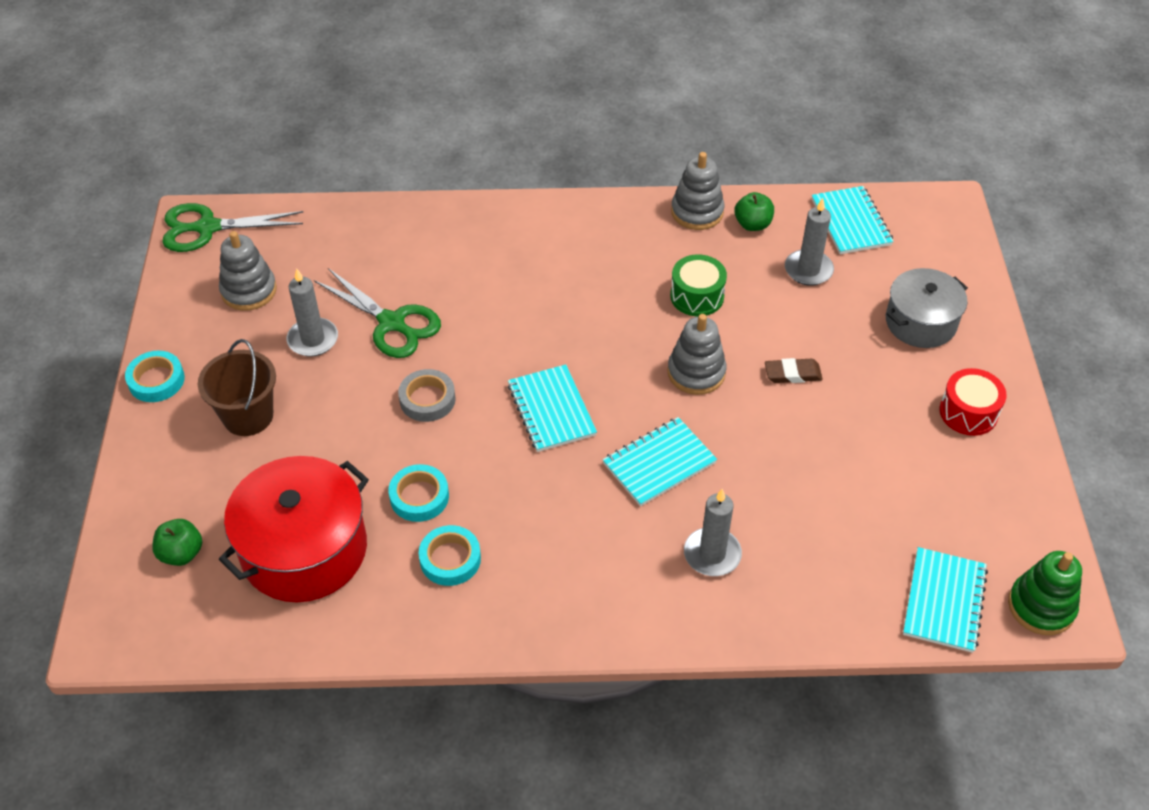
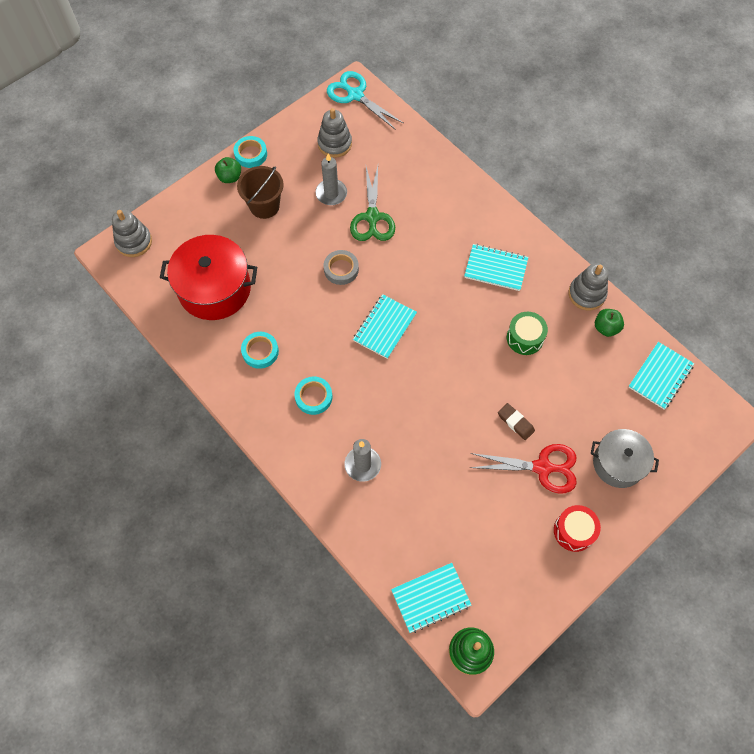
camera: 50 degrees right, 15 degrees up
(181, 553) = (172, 244): green apple -> green apple (230, 177)
(208, 228) = (355, 95): green scissors -> turquoise scissors
(419, 497) = (283, 311): turquoise tape -> turquoise tape (313, 397)
(659, 463) = (396, 400): turquoise notebook -> turquoise notebook (495, 268)
(696, 372) = (471, 375): grey stacking toy -> grey stacking toy (134, 242)
(808, 270) = (600, 379): grey candle -> none
(869, 388) = (542, 467): none -> red scissors

